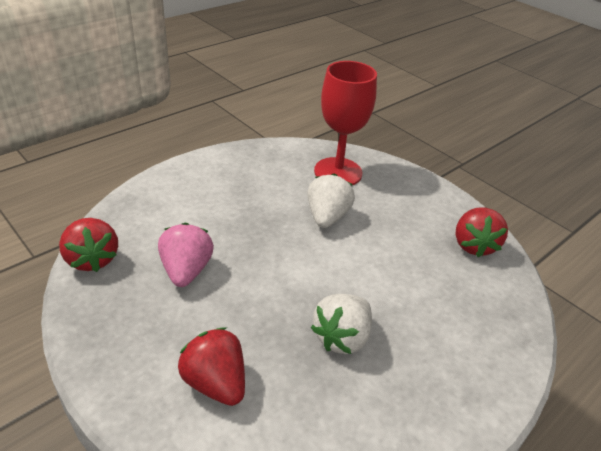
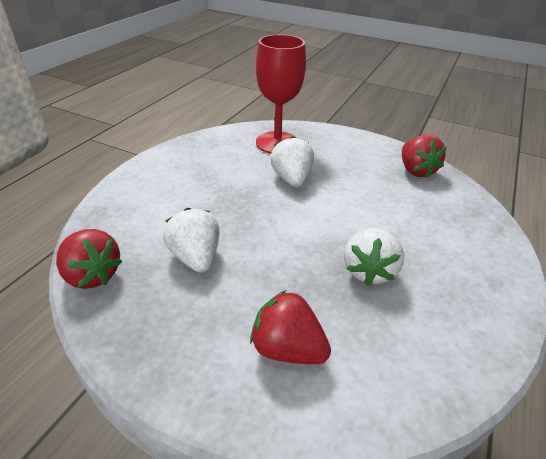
camera: 20 degrees left, 0 degrees up
(186, 270) = (196, 257): pink strawberry -> white strawberry

